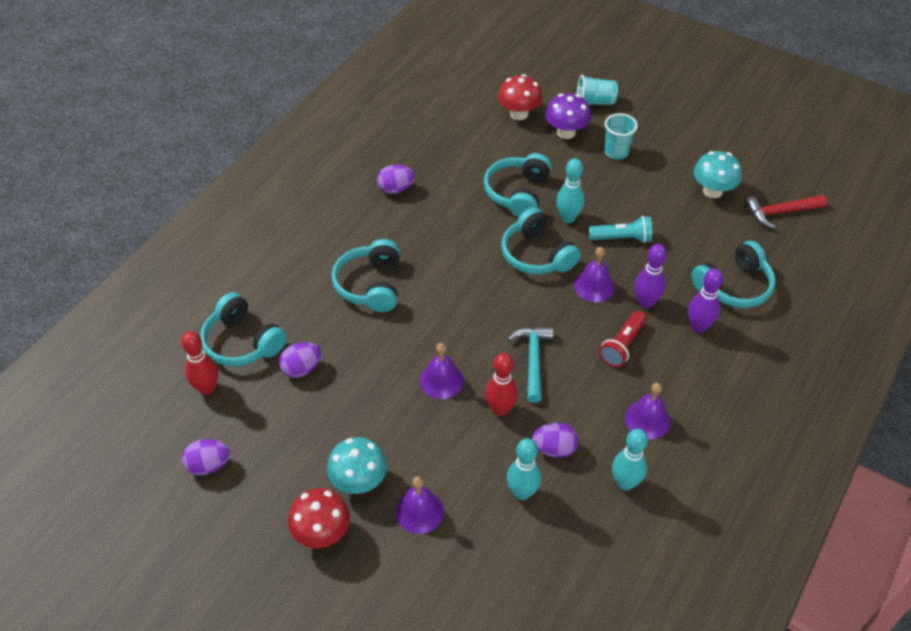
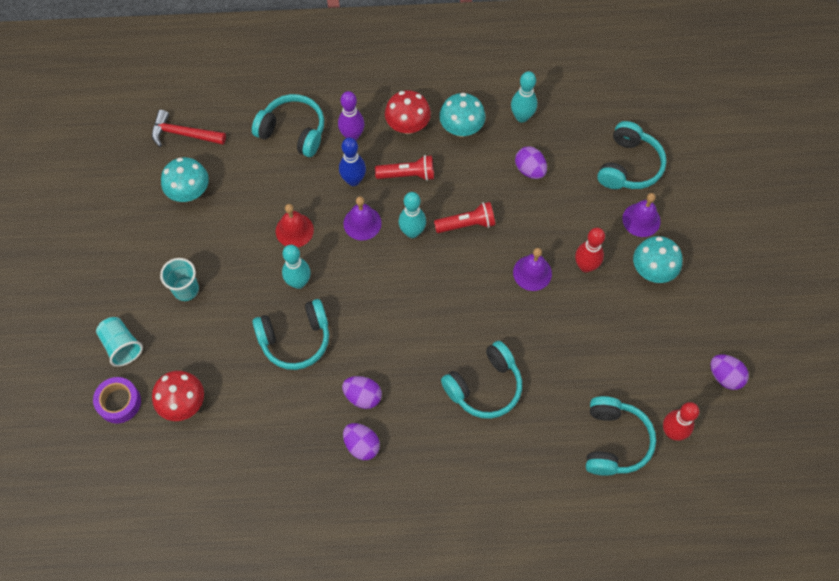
camera: 125 degrees left, 15 degrees up
(302, 369) = (601, 377): purple egg -> purple egg (363, 396)
(322, 533) = (705, 266): red mushroom -> red mushroom (407, 125)
(500, 409) = (525, 220): red bowling pin -> red bowling pin (585, 266)
(522, 492) = (577, 169): turquoise bowling pin -> turquoise bowling pin (412, 232)
(533, 360) = (466, 224): turquoise hammer -> red flashlight
(537, 254) = (358, 282): turquoise headphones -> turquoise headphones (628, 166)
(549, 85) = (119, 402): none -> purple tape
(566, 132) = (184, 346): purple mushroom -> none
(622, 238) = (294, 230): turquoise flashlight -> red bell
(645, 302) = (353, 180): purple bowling pin -> blue bowling pin
(647, 419) = (461, 128): purple bell -> turquoise mushroom
(780, 212) = (184, 134): red hammer -> red hammer turned 150 degrees clockwise

